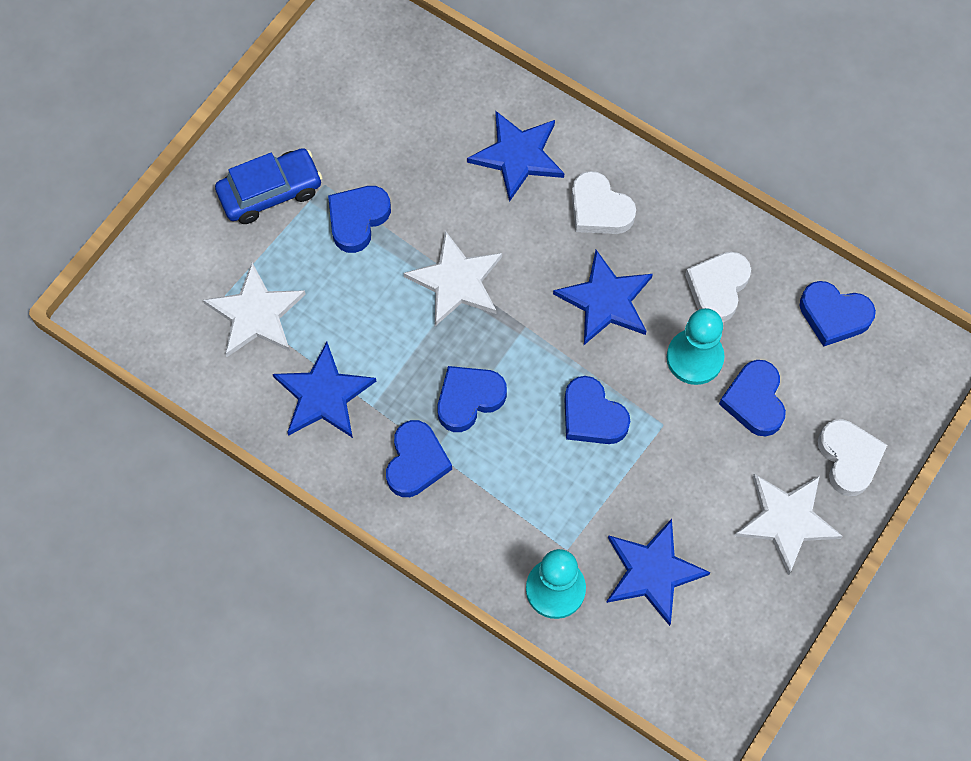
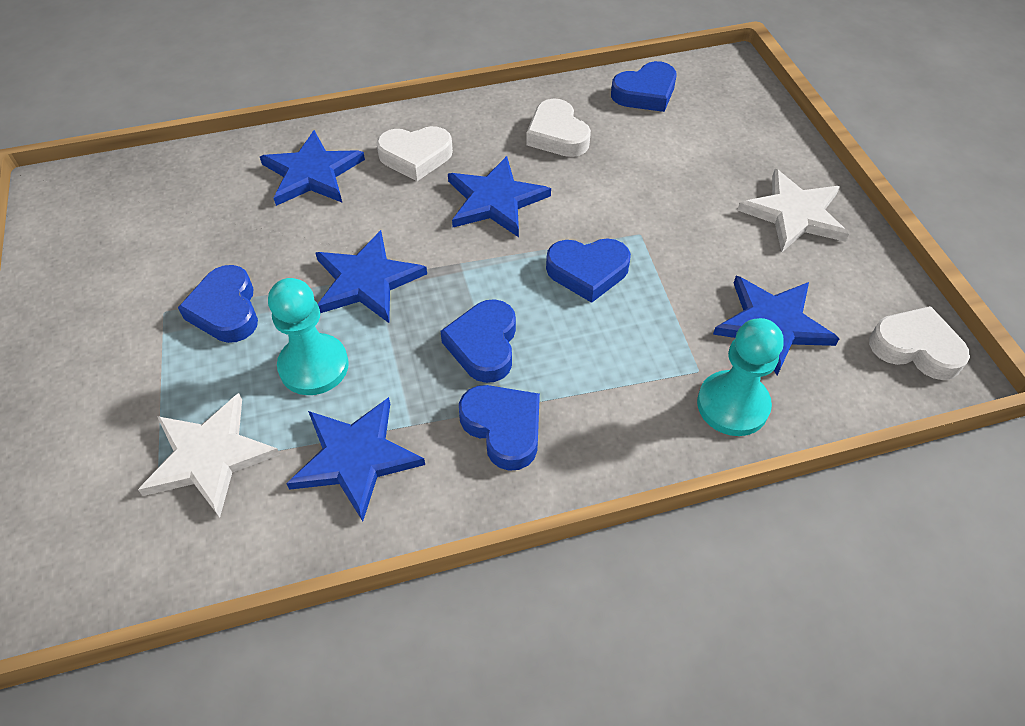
camera: 50 degrees left, 15 degrees down
(270, 192) = (115, 356): blue car -> none
(456, 281) = (367, 281): white star -> blue star
(694, 358) = (601, 181): turquoise pawn -> turquoise pawn (314, 366)
(754, 401) = (672, 171): blue heart -> none
(848, 458) = (770, 151): white heart -> white heart (915, 348)

